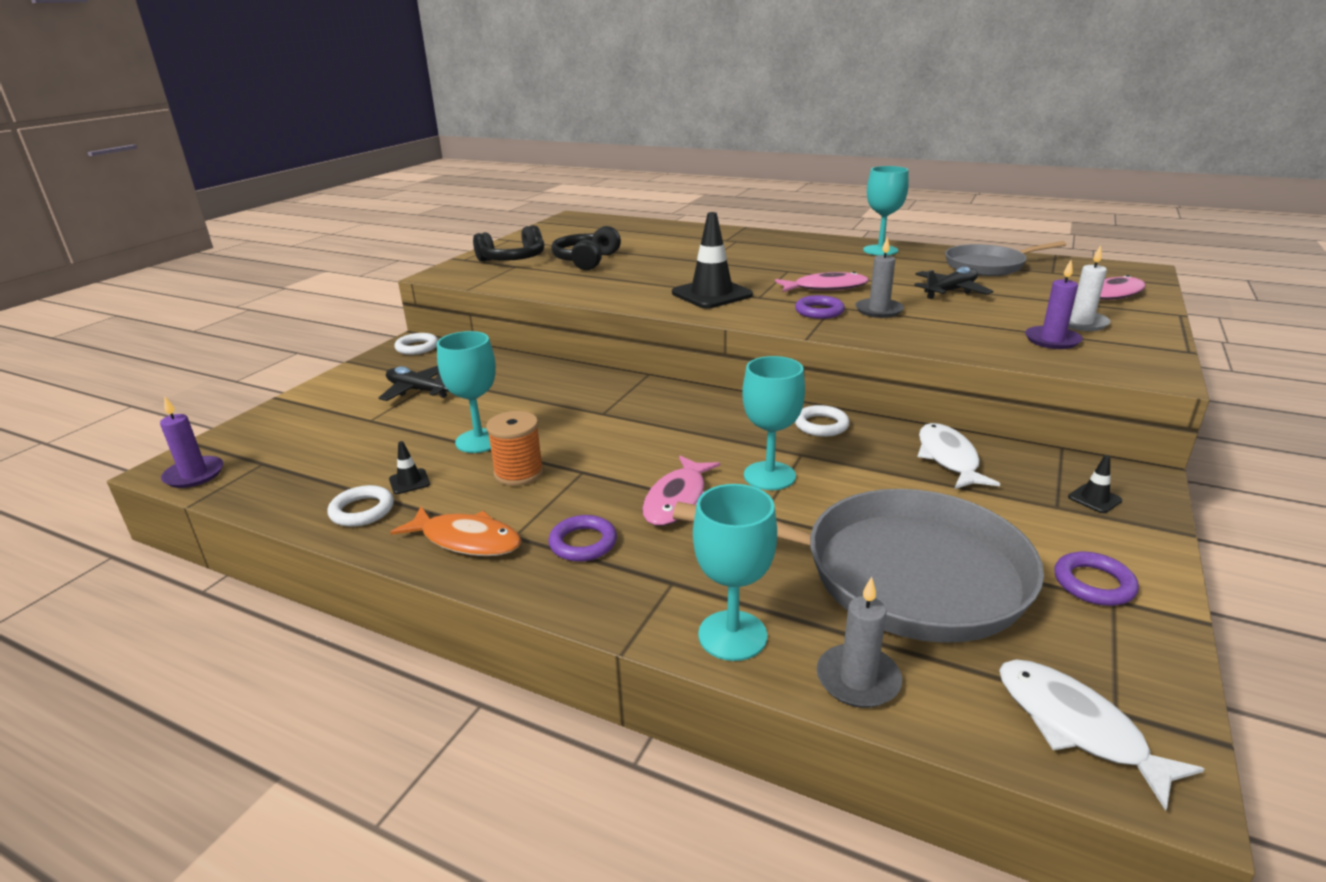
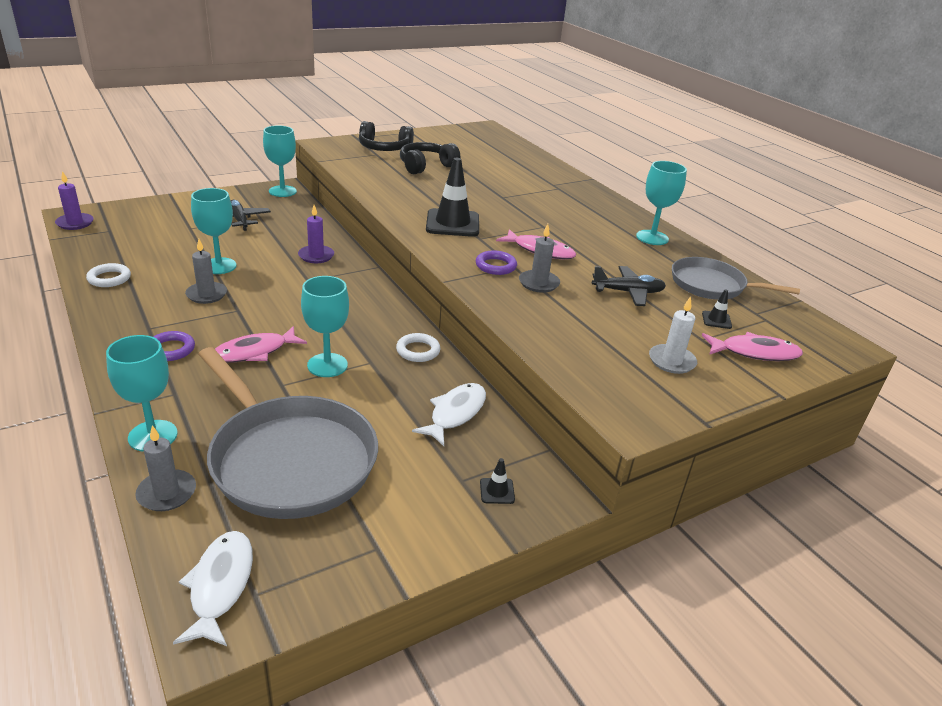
camera: 30 degrees right, 5 degrees up
(409, 482) = (152, 273): black traffic cone -> black traffic cone (716, 320)
(417, 347) = (282, 191): white ring -> turquoise goblet
(466, 540) = (125, 318): orange fish -> none
(519, 473) = (206, 294): orange spool -> grey candle
(1052, 340) = (614, 362): purple candle -> purple candle (316, 256)
(1093, 583) = (384, 533): purple ring -> none

